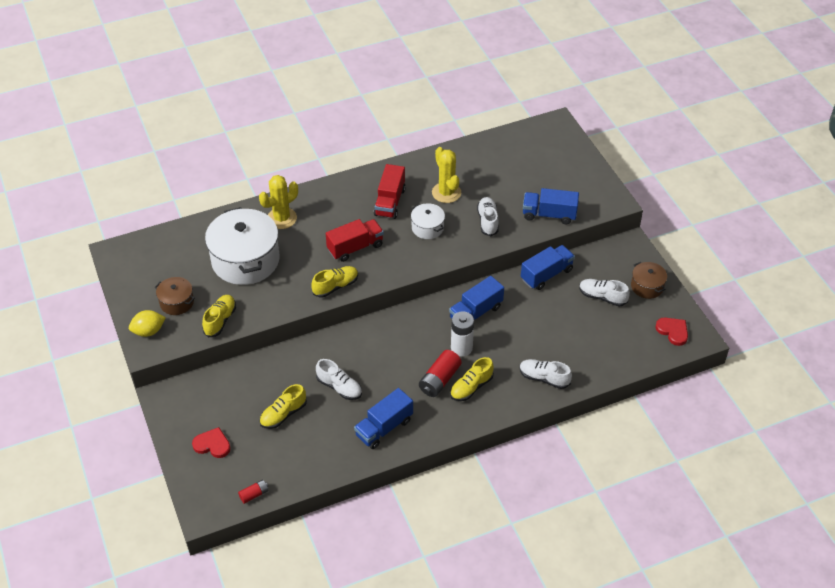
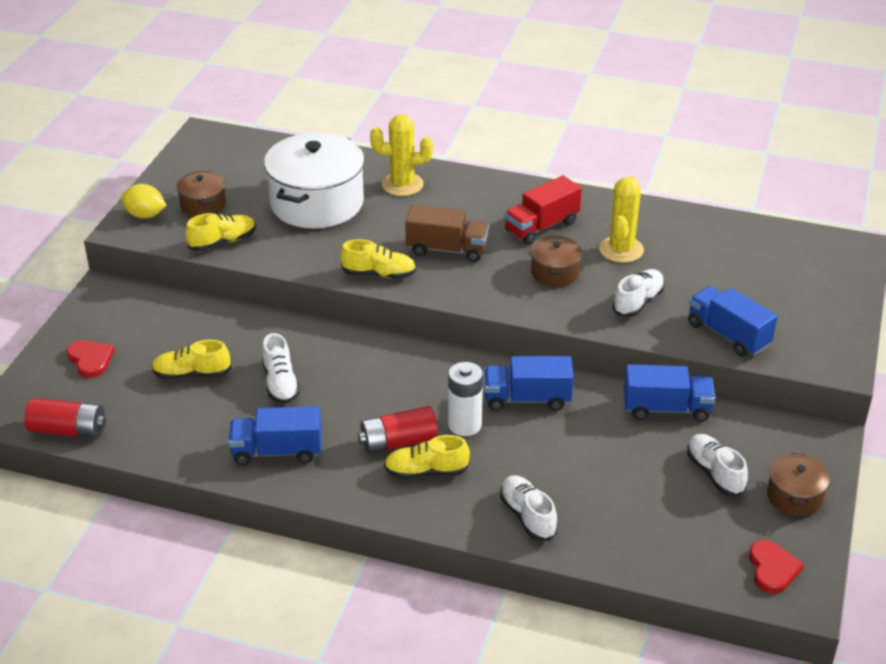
camera: 40 degrees right, 10 degrees down
(254, 494) = (68, 430): red battery -> red battery, size x1.83
(355, 247) = (447, 249): red truck -> brown truck
(427, 228) = (555, 272): white pot -> brown pot

